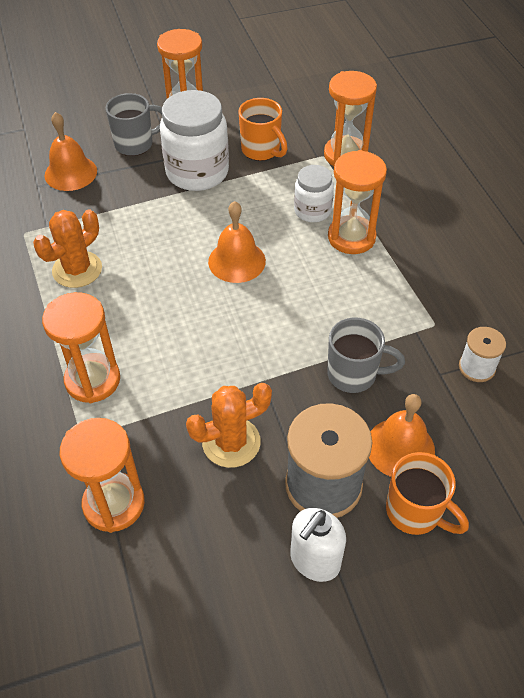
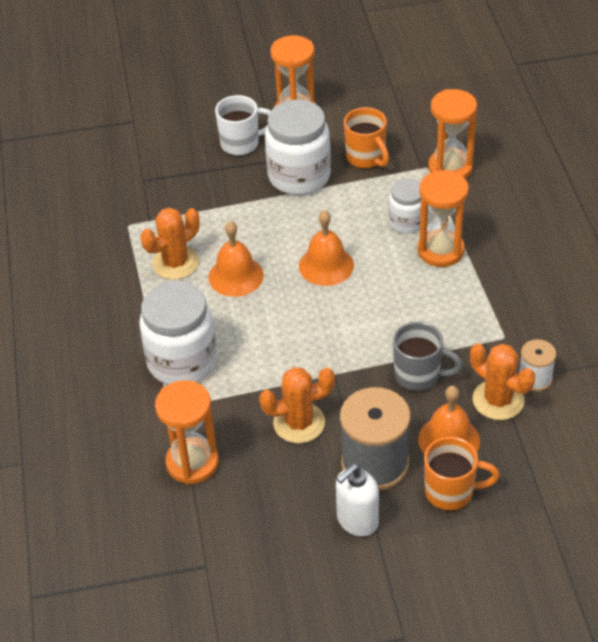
camera: 10 degrees right, 5 degrees down
(70, 173) = (176, 169): orange bell -> orange bell (236, 276)
(92, 380) = (182, 361): orange hourglass -> white jar
(135, 144) = (241, 144): grey mug -> white mug
(415, 512) = (451, 492): orange mug -> orange mug turned 45 degrees counterclockwise
(443, 396) = (498, 400): none -> orange cactus

